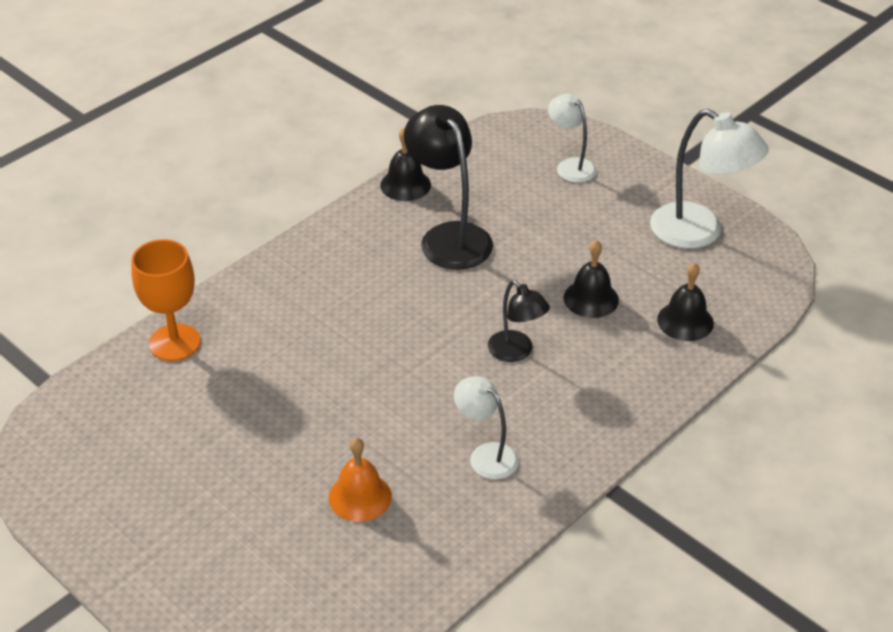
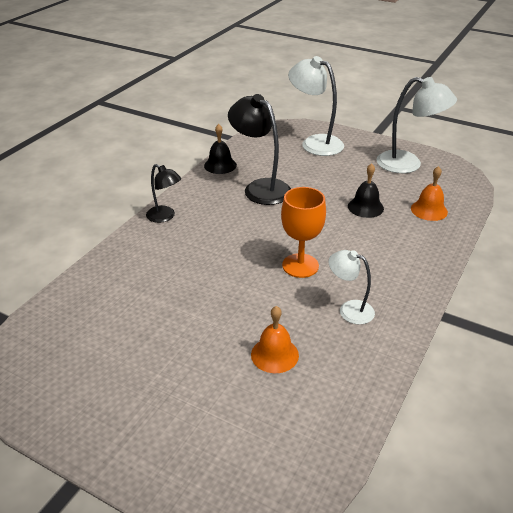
camera: 15 degrees left, 5 degrees down
(175, 342) = (98, 277): orange goblet -> orange goblet (300, 265)
(516, 352) = (336, 244): black lamp -> black lamp (165, 217)
(570, 166) = (315, 143): white lamp -> white lamp, size x1.72
(685, 321) = (429, 210): black bell -> orange bell

